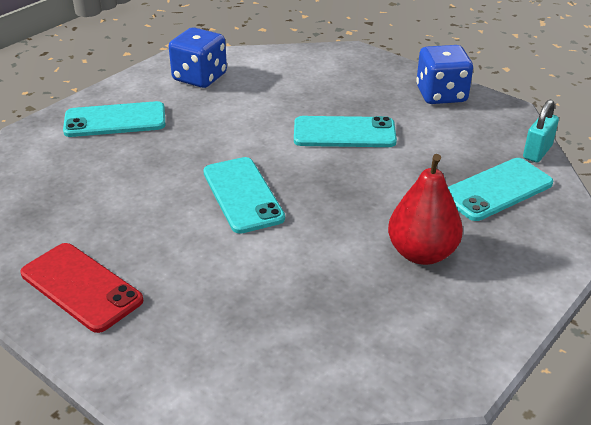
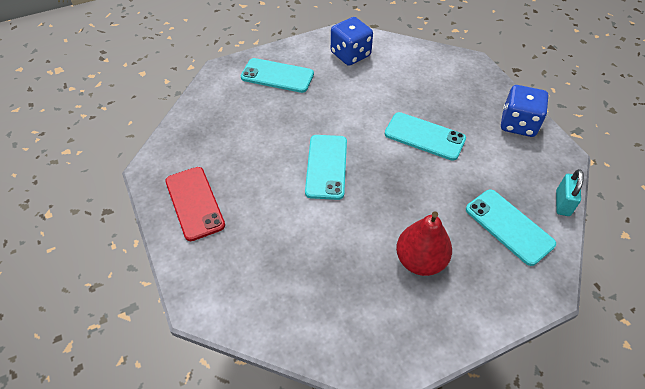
camera: 25 degrees right, 15 degrees up
(497, 190) = (509, 226): turquoise phone -> turquoise phone turned 60 degrees clockwise
(537, 152) = (562, 203): turquoise padlock -> turquoise padlock turned 45 degrees counterclockwise

